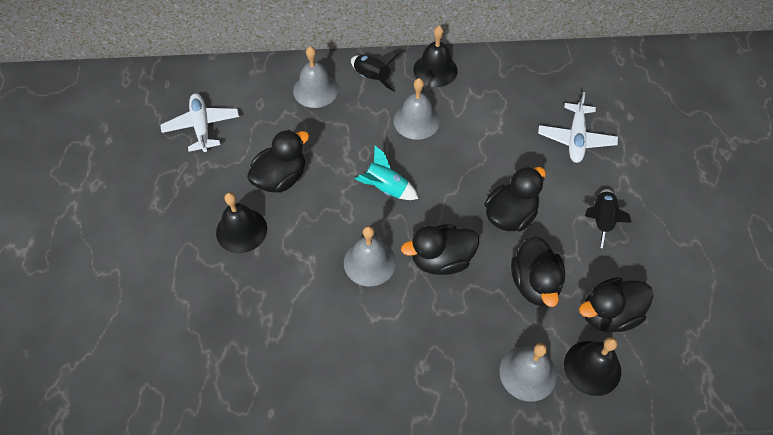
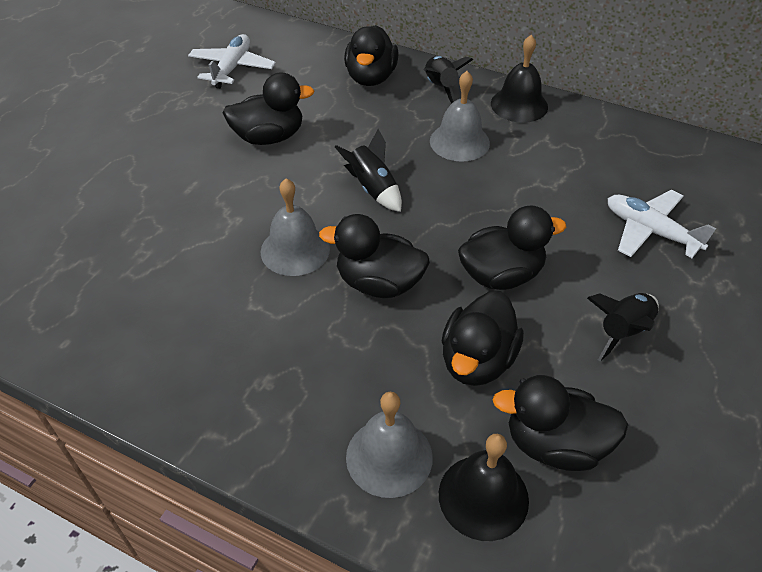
camera: 30 degrees right, 10 degrees down
(241, 230) = (190, 165): black bell -> none
(315, 90) = (371, 78): grey bell -> black duck
(386, 188) = (373, 189): turquoise rocket -> black rocket
(576, 138) = (650, 231): white plane -> white plane turned 90 degrees clockwise

